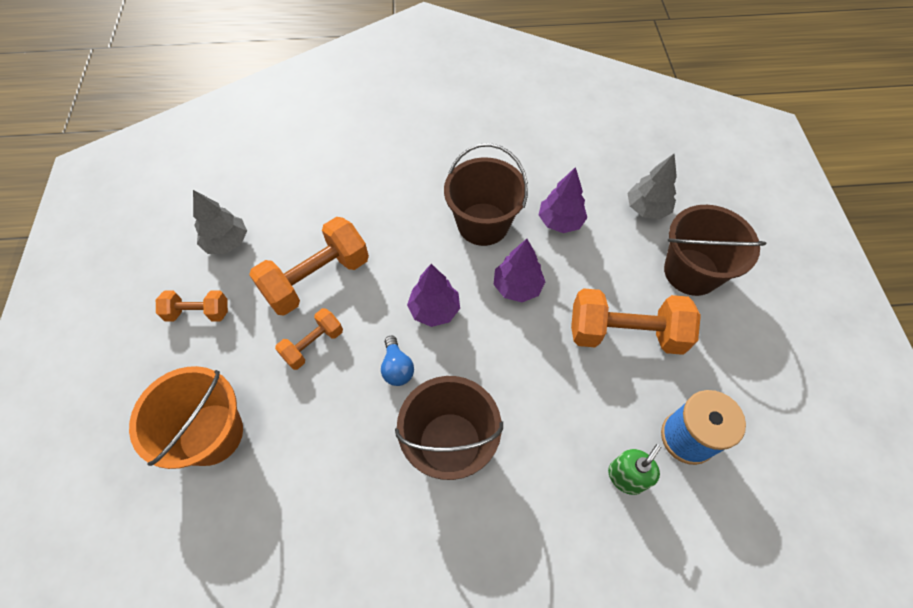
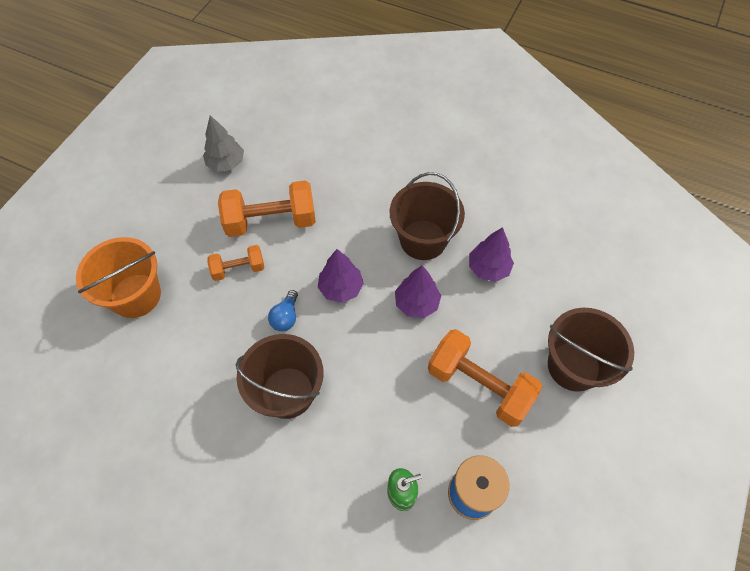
camera: 30 degrees right, 0 degrees up
(198, 313) = (177, 206): orange dumbbell -> none
(647, 209) = (572, 294): grey tree -> none

